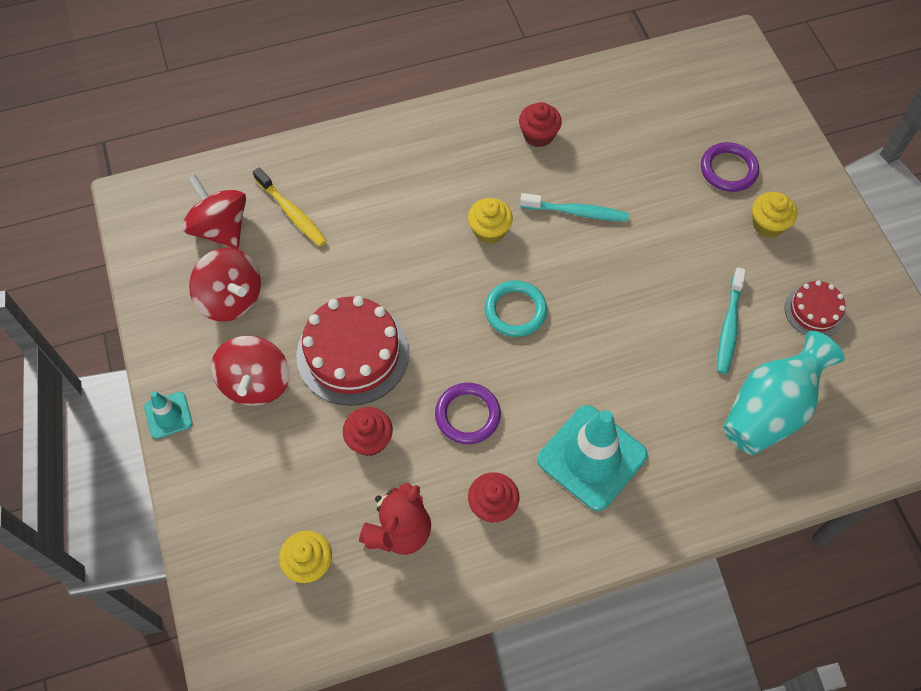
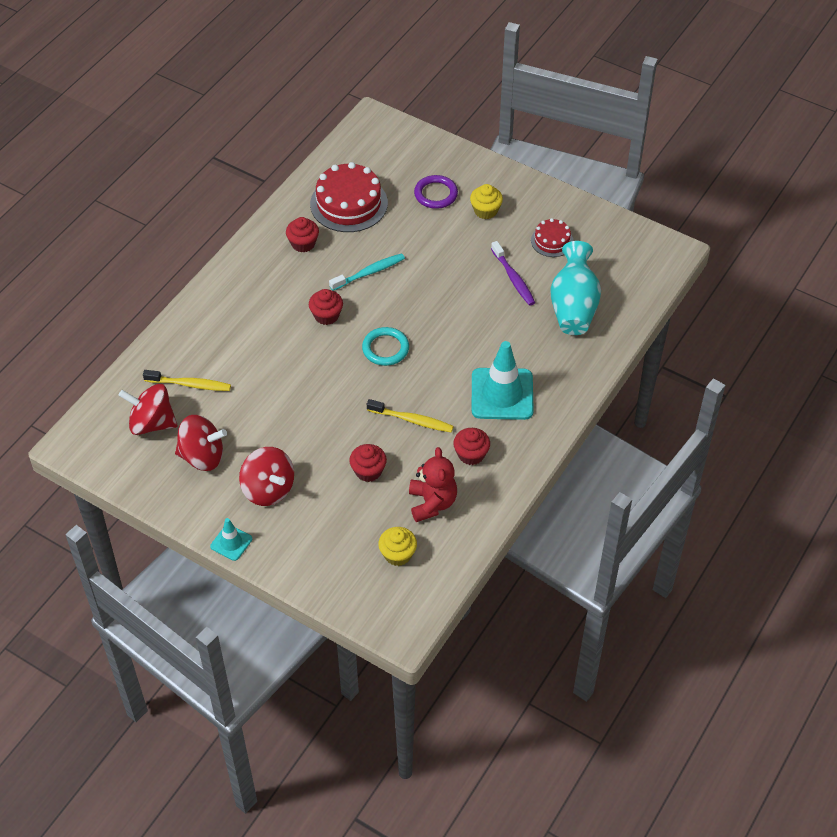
camera: 40 degrees left, 10 degrees down
(353, 353) = (311, 434): red cake -> red cake (349, 203)
(467, 415) = (412, 420): purple ring -> yellow toothbrush
(489, 230) = (326, 315): yellow cupcake -> red cupcake
(729, 326) = (513, 278): turquoise toothbrush -> purple toothbrush

